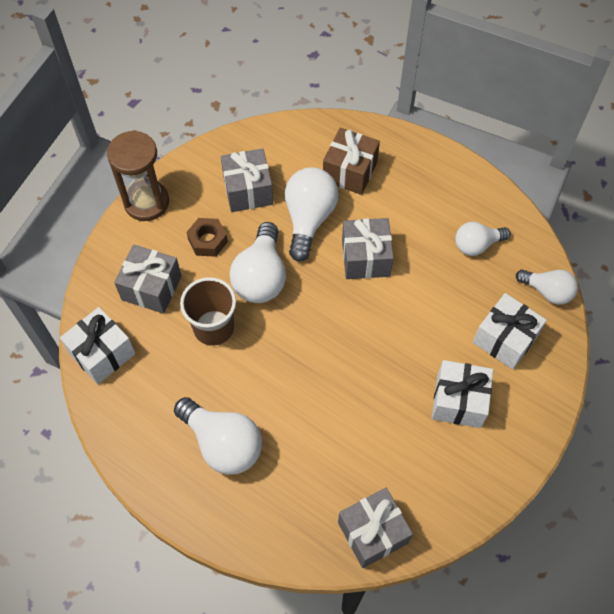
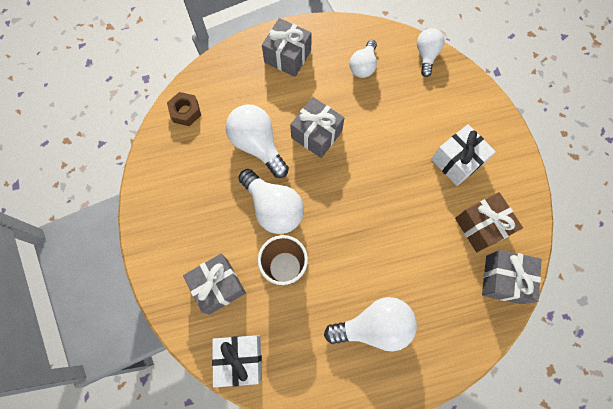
camera: 50 degrees left, 10 degrees up
(146, 202) = (147, 238): brown hourglass -> none
(208, 241) = (215, 221): brown nut -> brown nut (185, 112)
(248, 190) = (201, 165): grey gift -> grey gift (287, 56)
(350, 171) = (245, 93): brown gift -> brown gift (481, 226)
(505, 339) = (438, 103): white gift -> none
(547, 291) = (426, 55): white light bulb -> white light bulb turned 60 degrees counterclockwise

